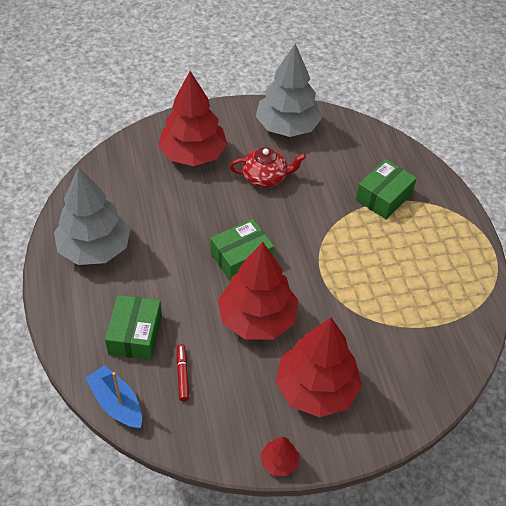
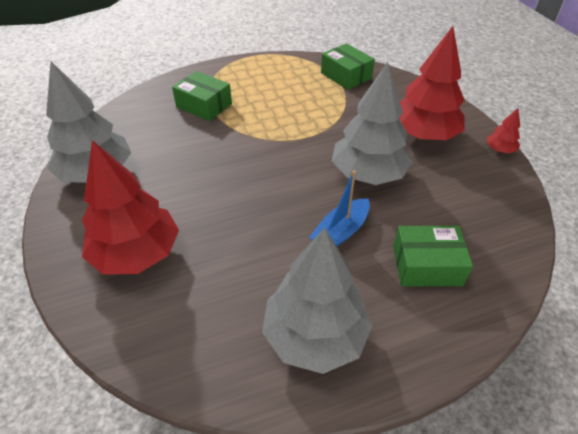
camera: 95 degrees left, 5 degrees down
(116, 403) = (514, 266): blue boat -> blue boat (340, 232)
(182, 375) = (454, 218): red marker -> none
(241, 257) = (297, 192): green box -> green box (346, 76)
(257, 318) = (368, 173): red tree -> grey tree
(265, 177) = (179, 184): red teapot -> none

